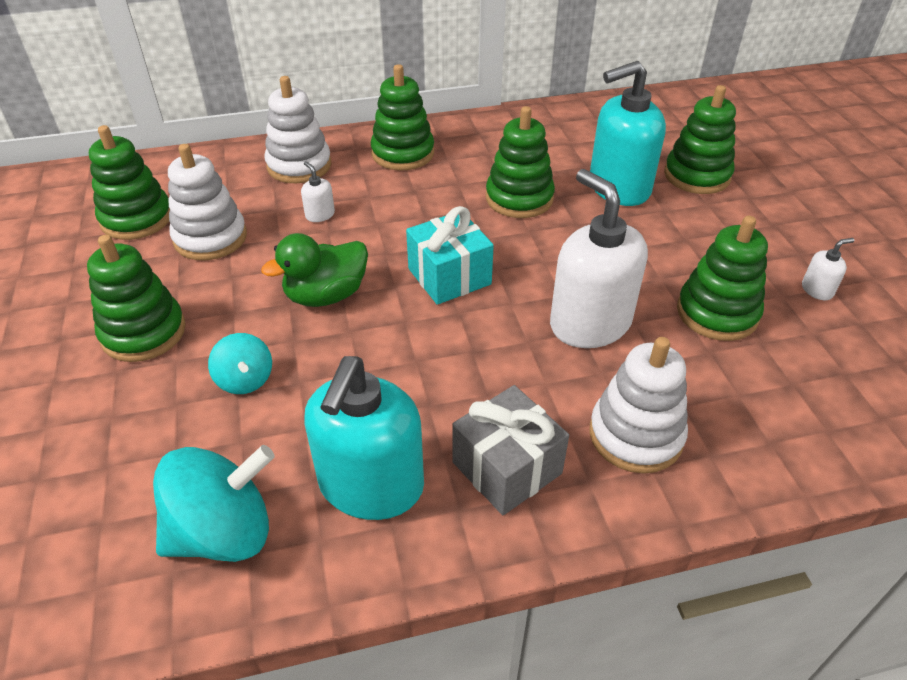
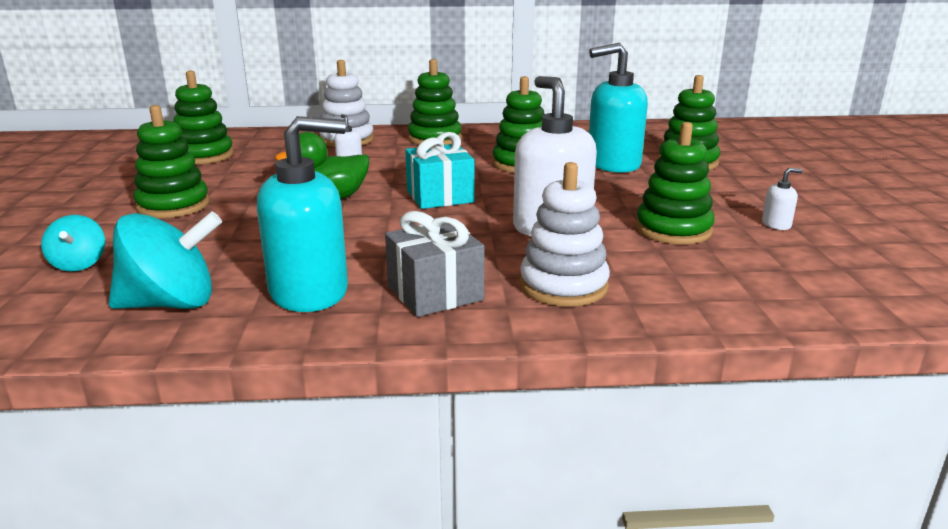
camera: 10 degrees right, 20 degrees down
(210, 238) = (255, 167): white stacking toy -> none
(245, 380) = (238, 233): turquoise spinning top -> turquoise spinning top (79, 264)
(371, 485) = (310, 292): turquoise soap dispenser -> turquoise soap dispenser turned 135 degrees counterclockwise

